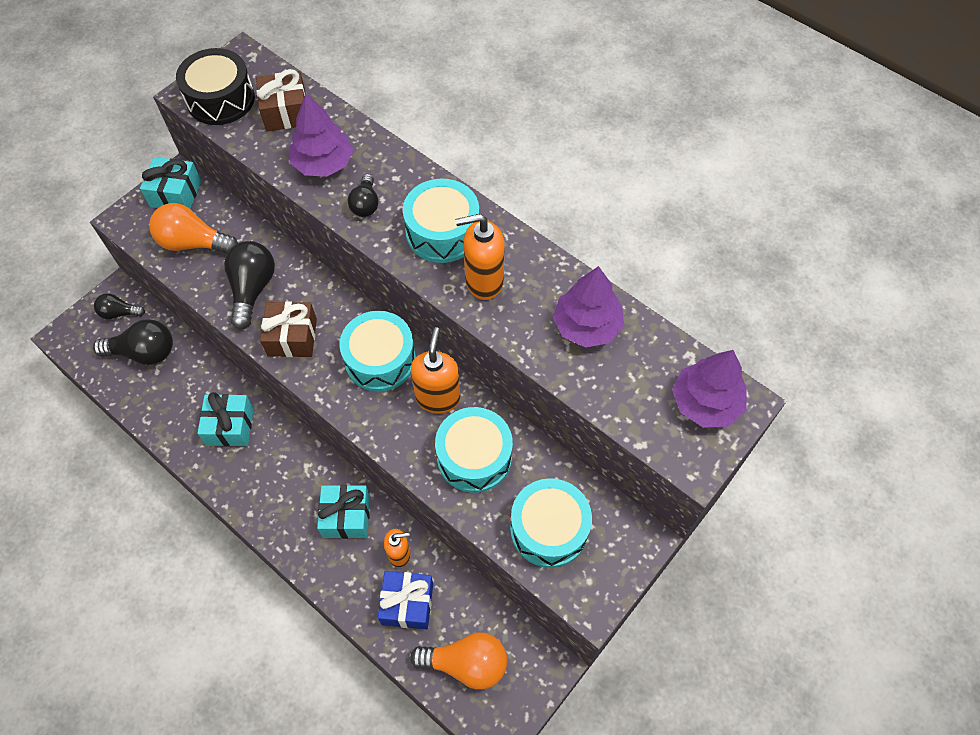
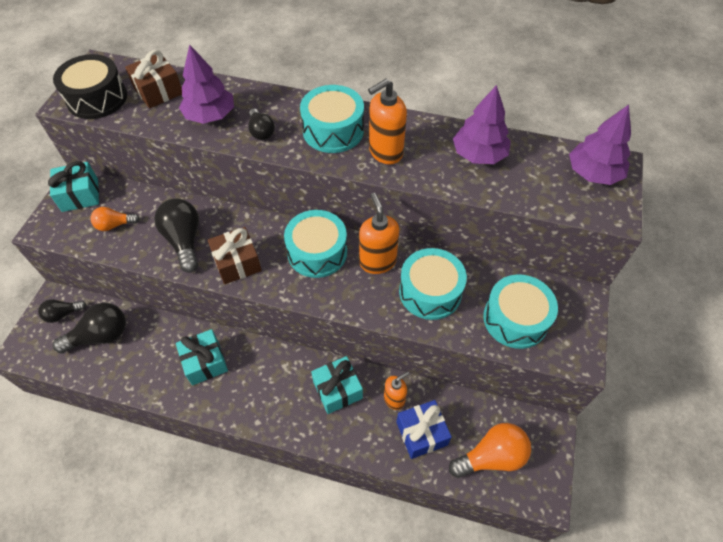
camera: 25 degrees left, 5 degrees down
(193, 243) = (115, 225): orange light bulb -> orange light bulb, size x0.59

